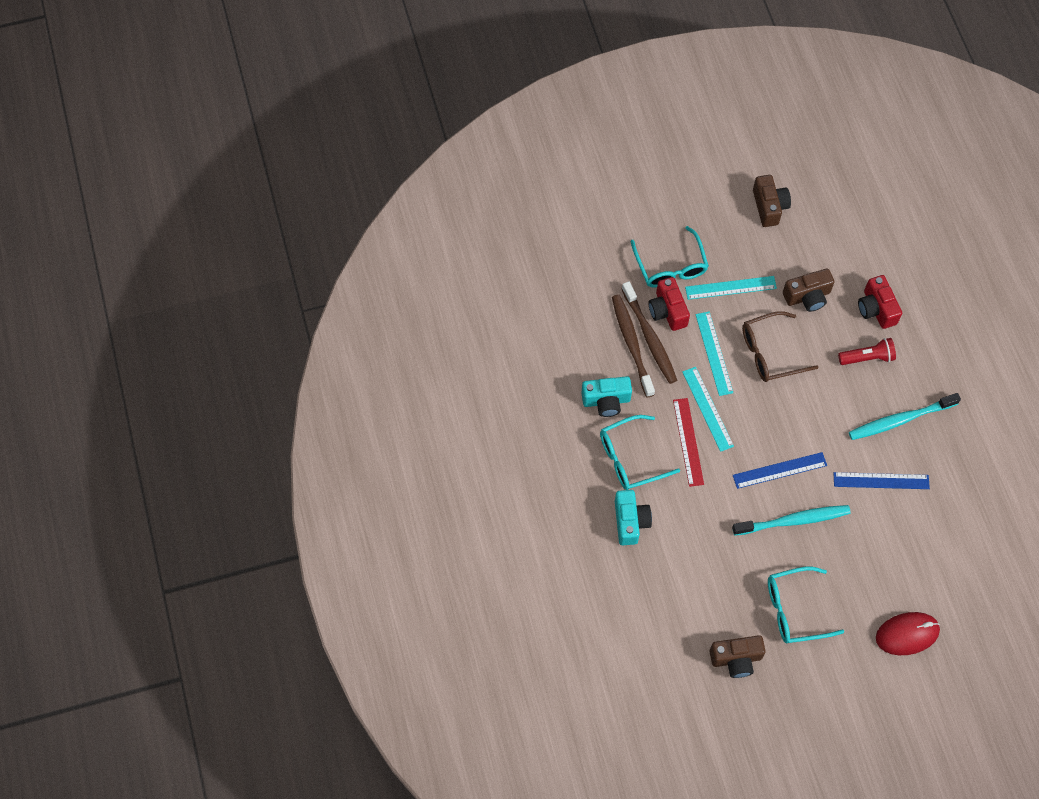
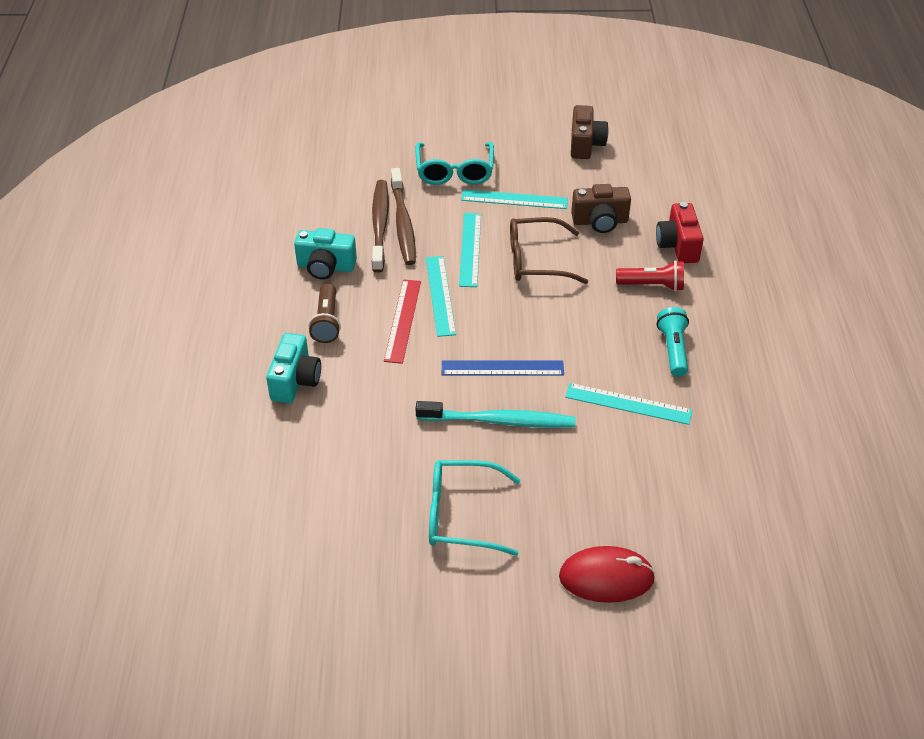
camera: 15 degrees right, 20 degrees down
(630, 458) = (327, 322): turquoise glasses -> brown flashlight
(667, 311) = (434, 205): red camera -> none
(736, 659) = (359, 553): brown camera -> none
(881, 481) = (628, 404): blue ruler -> turquoise ruler
(900, 420) = (673, 349): turquoise toothbrush -> turquoise flashlight

